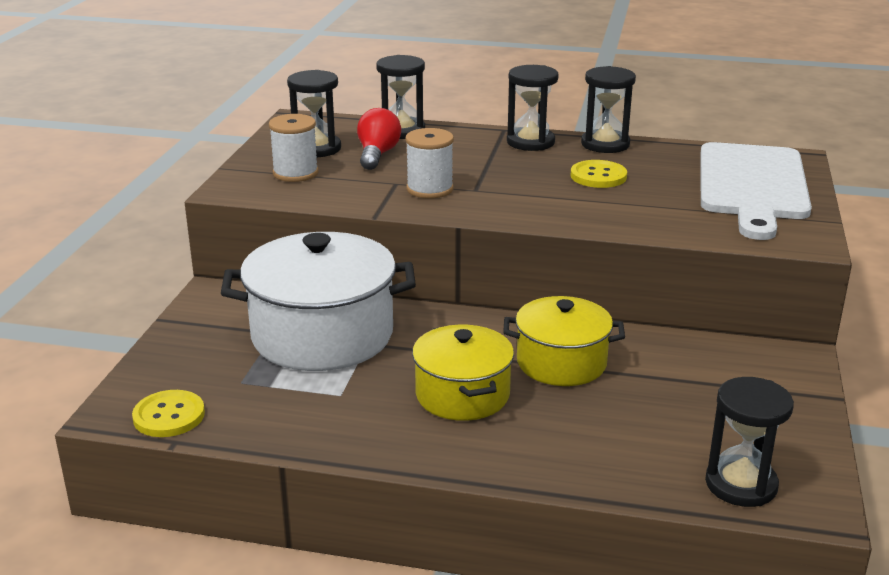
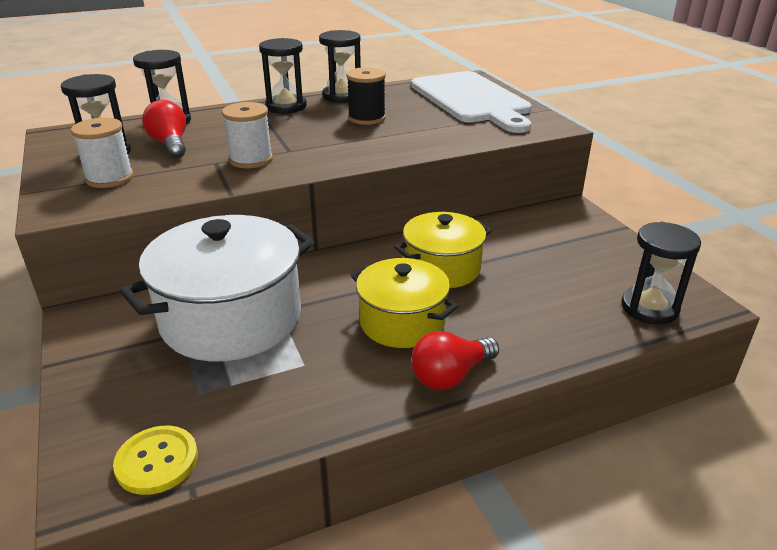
camera: 35 degrees left, 5 degrees up
(452, 455) = (450, 375): none -> red light bulb
(598, 176) = (366, 118): yellow button -> black spool

